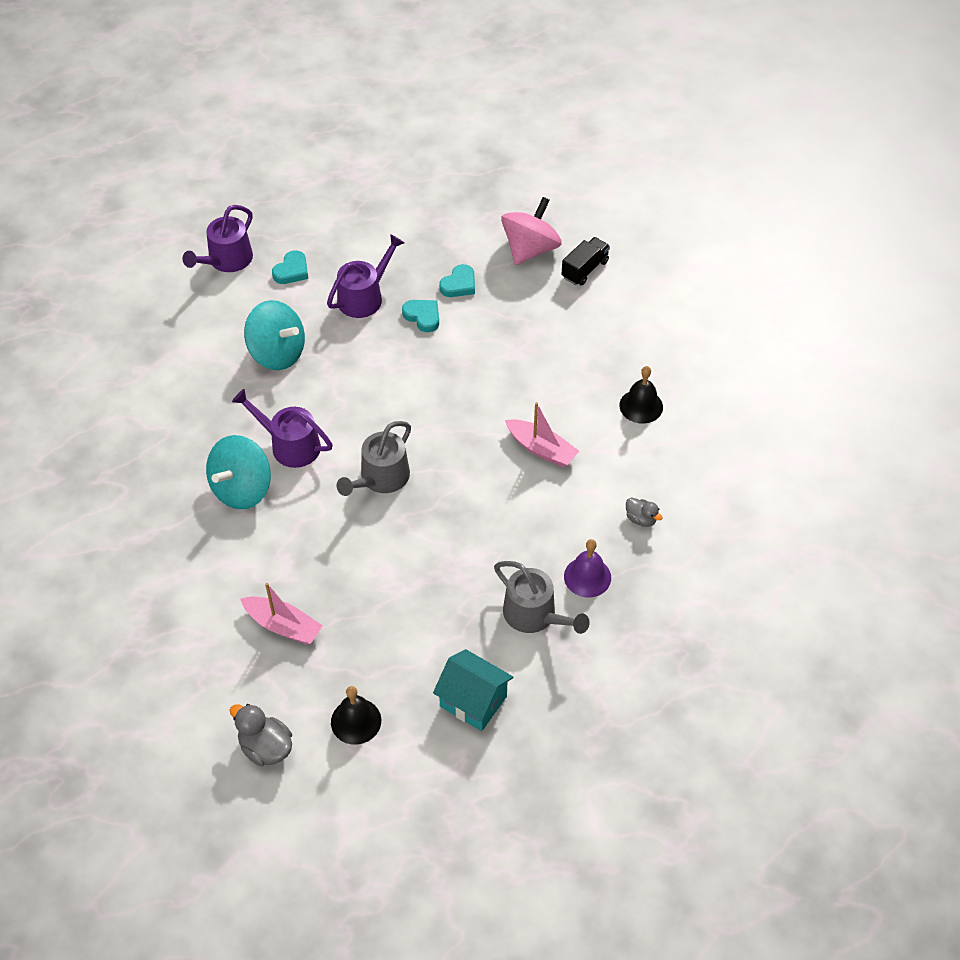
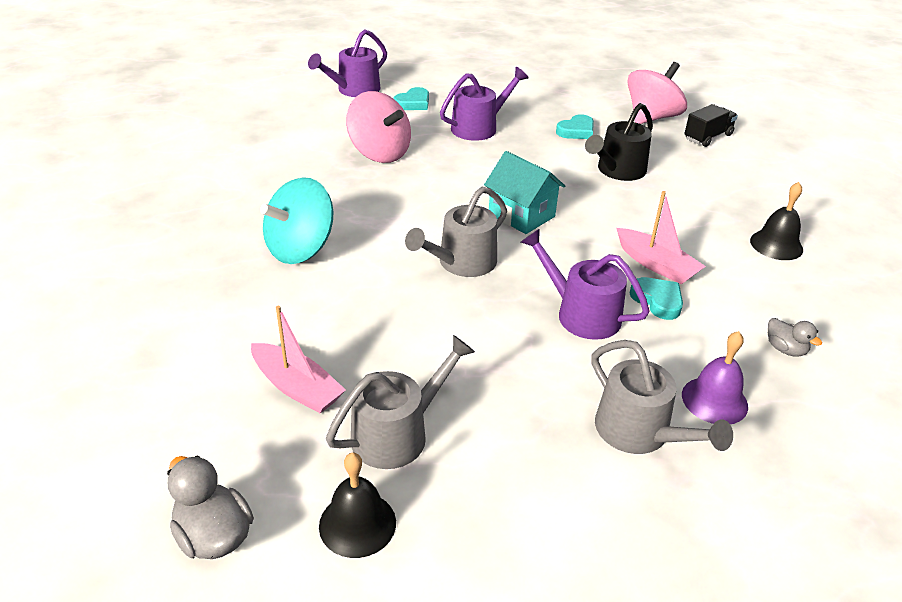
camera: 10 degrees right, 15 degrees down
(277, 353) = (379, 153): turquoise spinning top -> pink spinning top
(290, 445) = (368, 221): purple watering can -> purple watering can (582, 314)
(365, 650) = (397, 434): none -> grey watering can
(423, 316) = (535, 147): turquoise heart -> turquoise heart (657, 300)
(473, 701) = (538, 529): turquoise house -> turquoise house (521, 215)
(502, 335) = (618, 170): none -> black watering can

